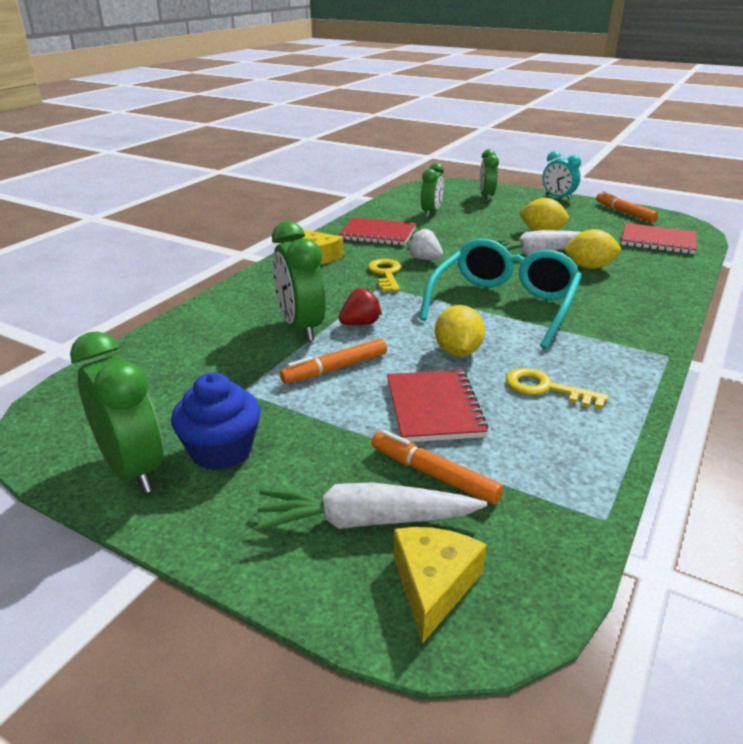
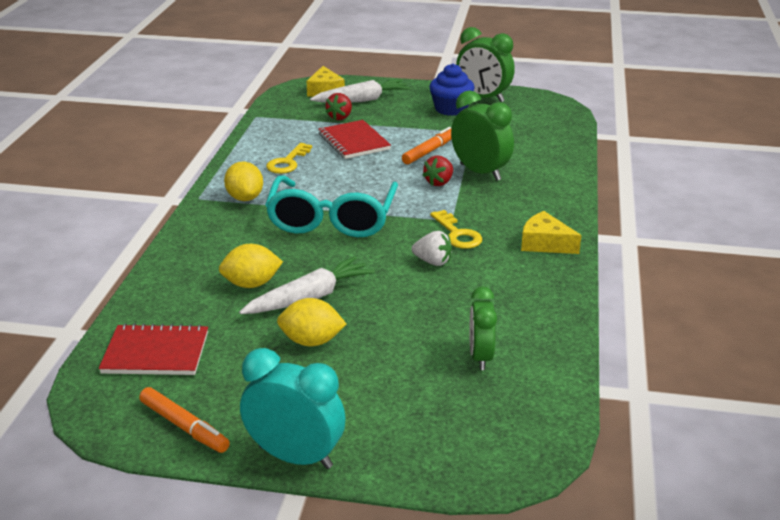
camera: 160 degrees right, 0 degrees up
(378, 234) = (515, 293): red notebook -> none
(433, 474) = (340, 117): orange marker -> red strawberry
(457, 352) = (354, 175): yellow lemon -> yellow lemon (245, 198)
(486, 196) = (420, 431): green clock -> none
(546, 389) = (288, 162): yellow key -> yellow key turned 105 degrees clockwise
(558, 198) = (295, 457): turquoise clock -> turquoise clock, size x1.52

